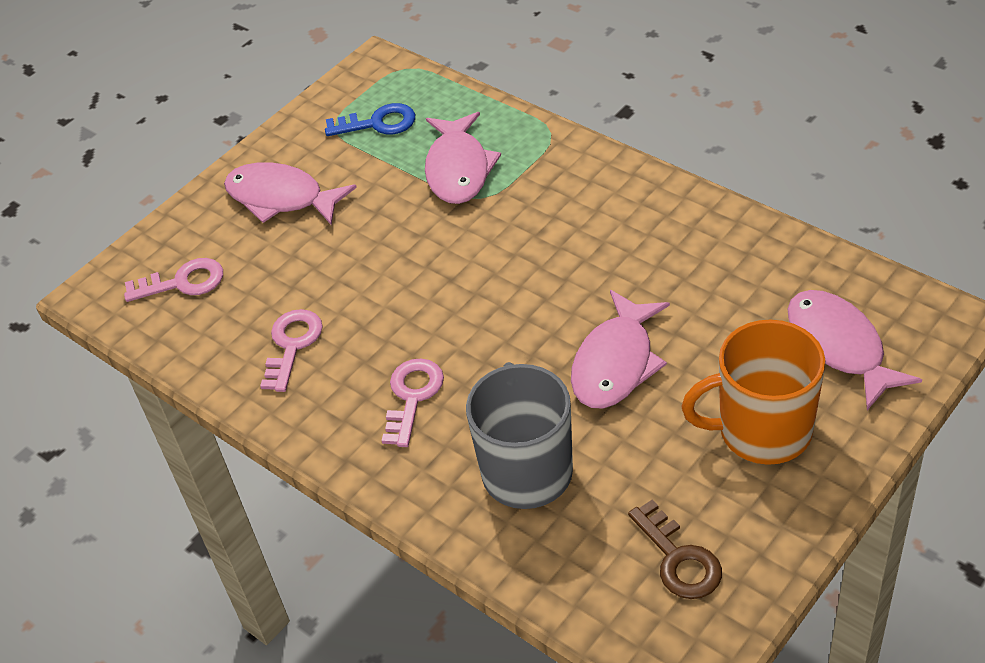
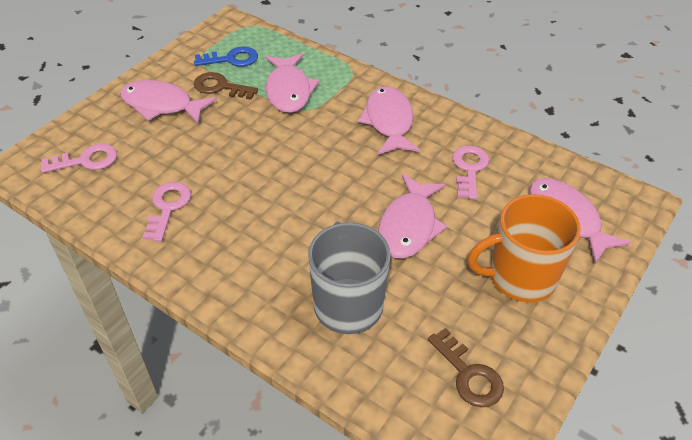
camera: 10 degrees left, 0 degrees up
(362, 167) = (220, 87): none -> brown key
(412, 396) = (259, 247): pink key -> pink key (469, 169)
(599, 211) = (389, 122): none -> pink fish

